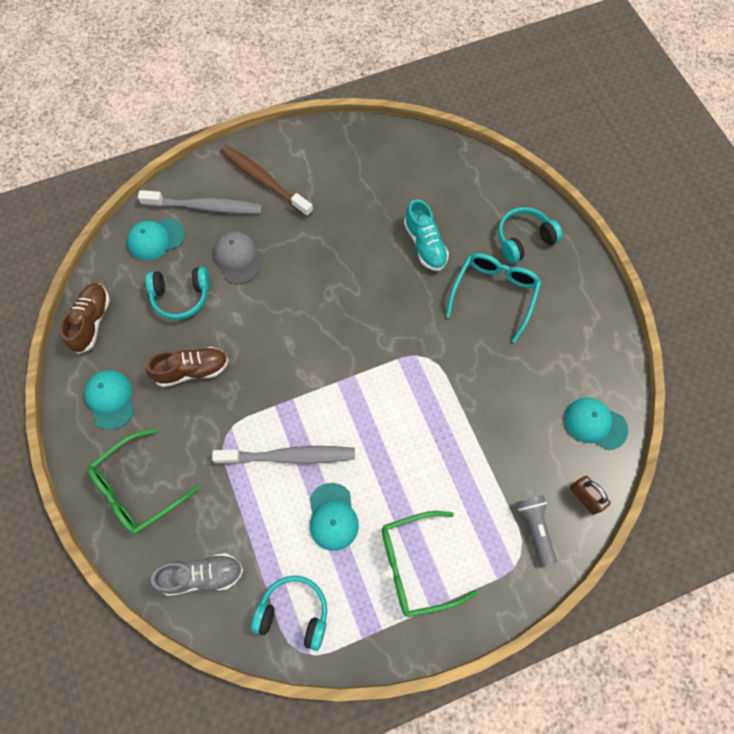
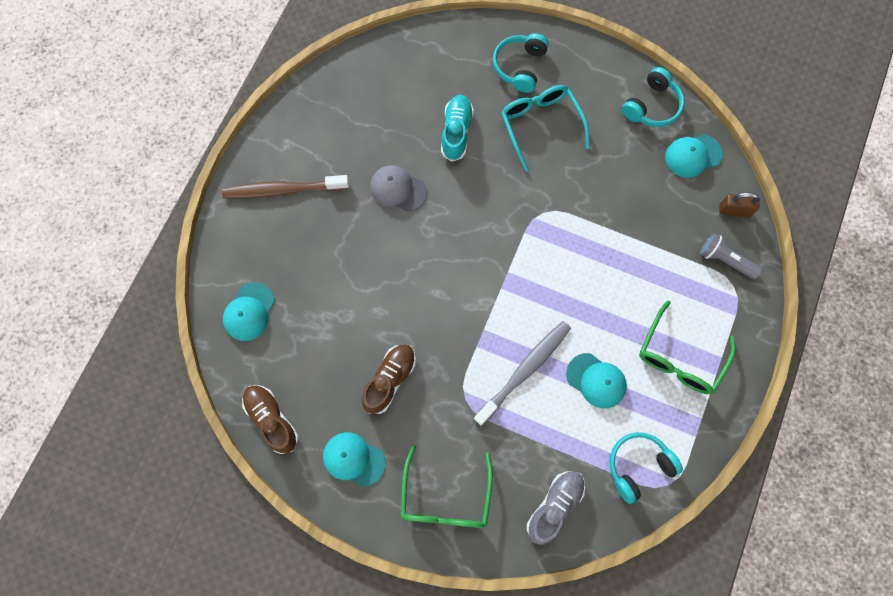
camera: 45 degrees left, 5 degrees up
(181, 296) = (320, 335): turquoise headphones -> turquoise headphones (652, 106)
(205, 207) = (260, 251): grey toothbrush -> none
(237, 258) = (330, 267): grey cap -> grey cap (398, 189)
(425, 245) = (456, 132): turquoise shoe -> turquoise shoe turned 105 degrees counterclockwise

